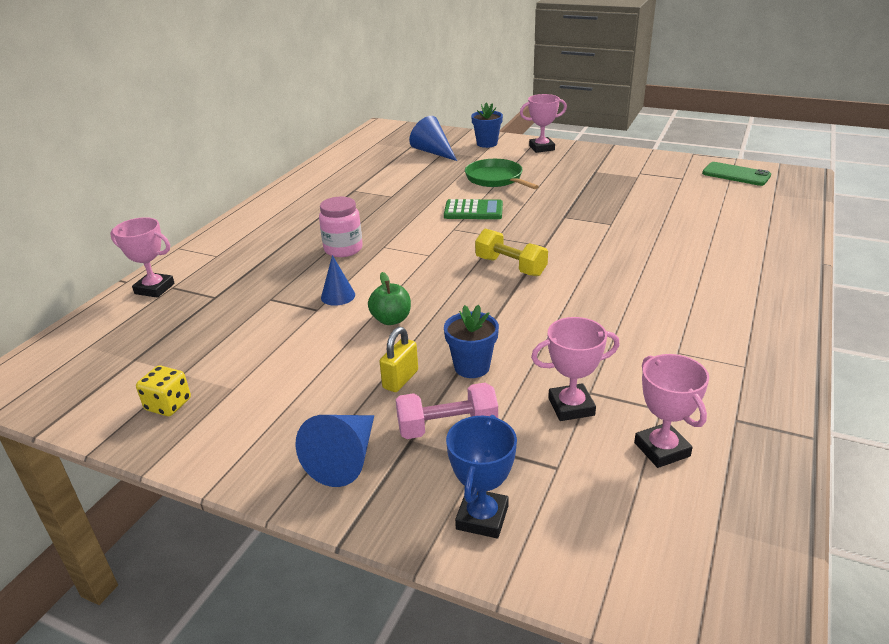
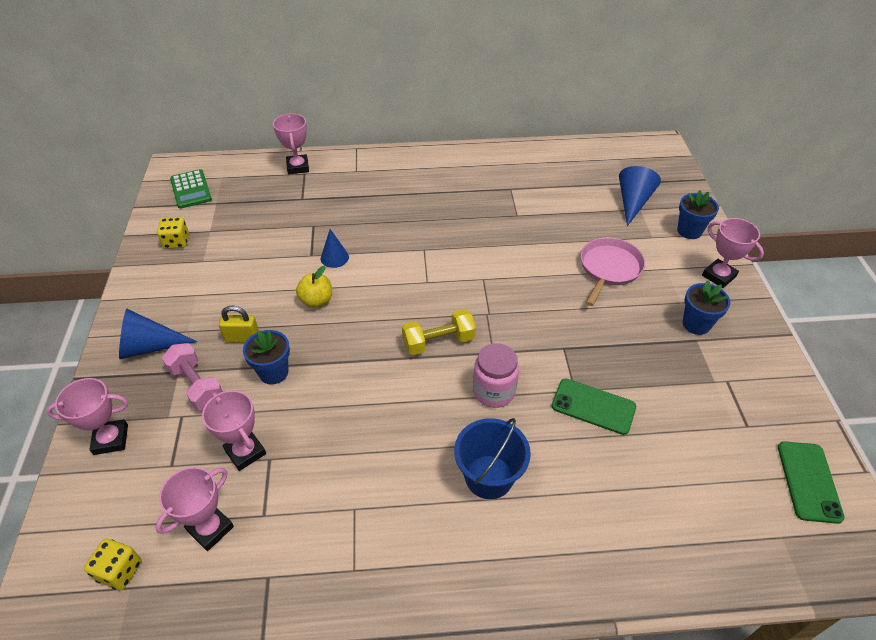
camera: 60 degrees right, 15 degrees up
(343, 249) = (405, 229): pink jar -> pink jar (493, 391)
(391, 319) = (316, 301): green apple -> yellow apple
(473, 211) = (527, 278): green calculator -> green calculator (191, 189)
(482, 517) = (111, 439): blue trophy -> pink trophy
(496, 179) = (609, 268): green pan -> pink pan
(510, 266) = (438, 342): yellow dumbbell -> yellow dumbbell turned 60 degrees clockwise
(580, 167) = (696, 324): none -> blue flower pot
(632, 221) = (593, 406): none -> green phone
(676, 279) = (489, 477): none -> blue bucket
(691, 533) = (120, 571): none -> yellow dice

